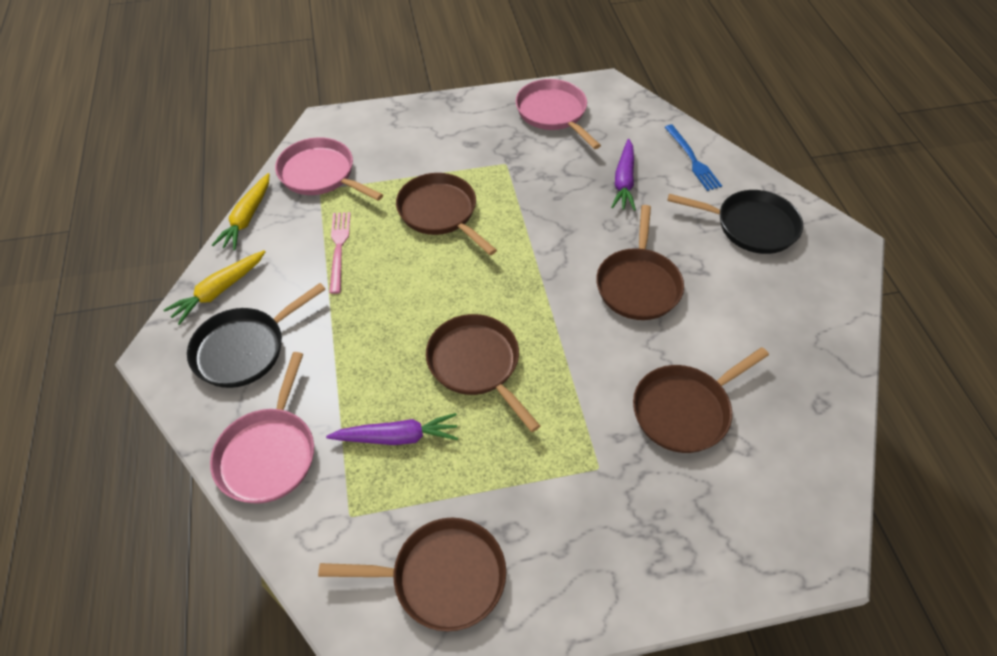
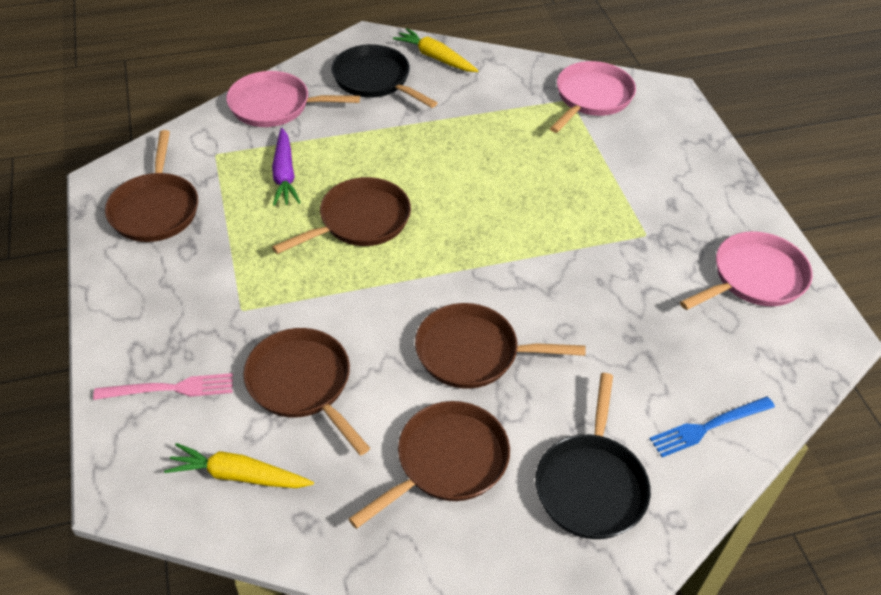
camera: 85 degrees right, 5 degrees down
(247, 218) = (523, 61): yellow carrot -> yellow carrot (239, 475)
(339, 248) = (494, 120): pink fork -> pink fork (170, 389)
(440, 213) = (555, 185): brown pan -> brown pan (447, 461)
(624, 181) = (644, 347): purple carrot -> none

